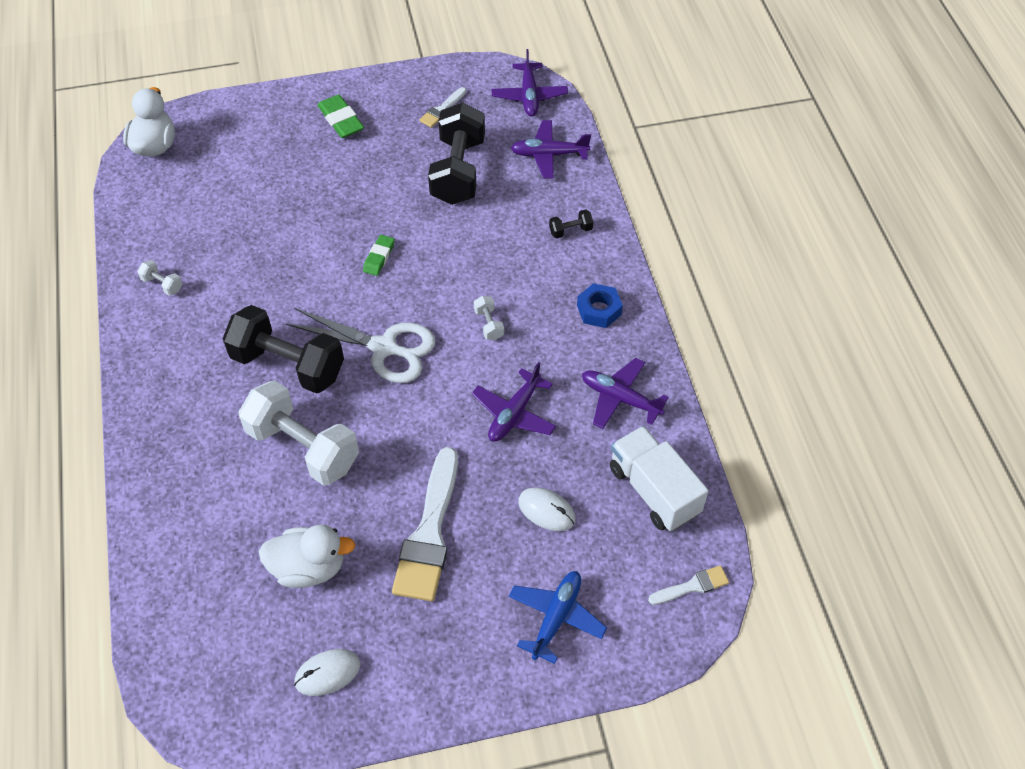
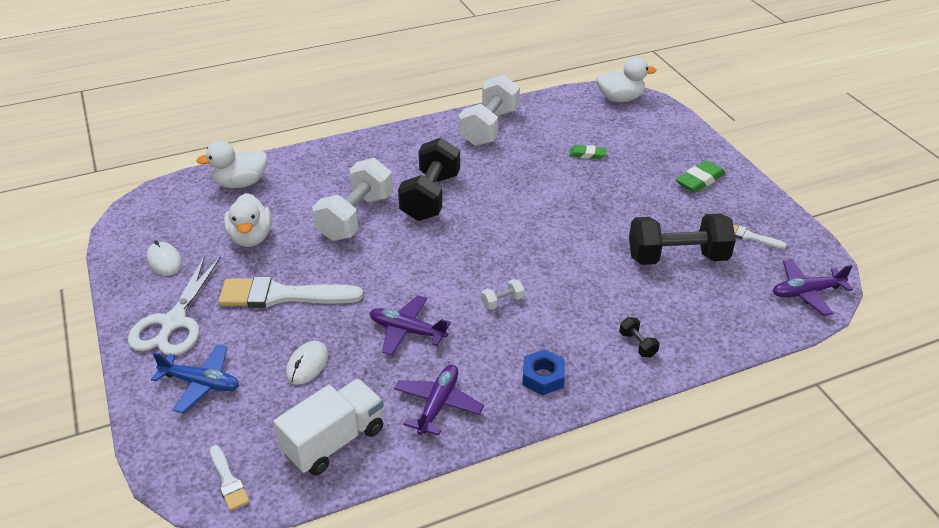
camera: 80 degrees right, 15 degrees down
(162, 284) = (489, 127): white dumbbell -> white dumbbell, size x2.47
(182, 582) = (240, 183): none -> white duck
(379, 257) = (554, 226): green eraser -> green eraser (587, 154)
(384, 348) = (459, 243): white scissors -> white scissors (173, 322)
(549, 154) = (732, 317): purple plane -> none

